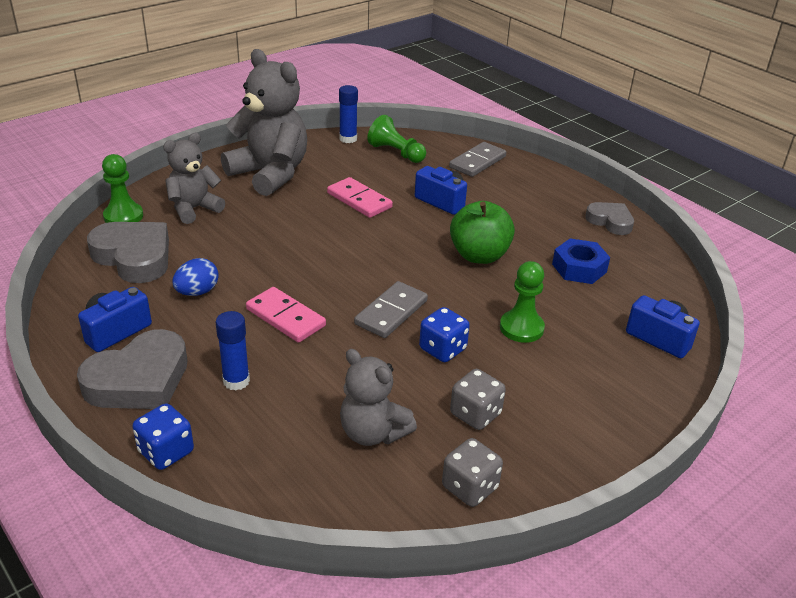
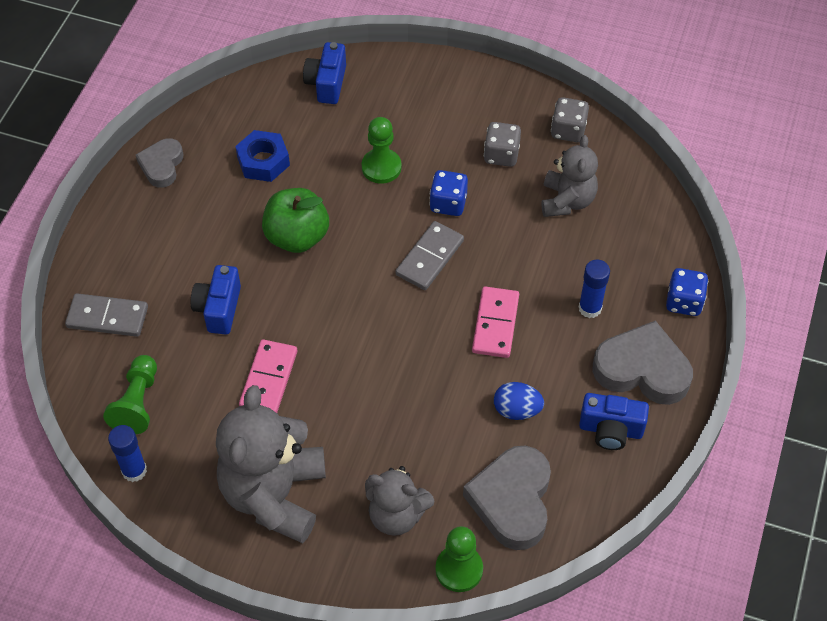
camera: 120 degrees left, 20 degrees up
(391, 312) = (430, 258): grey domino -> grey domino turned 60 degrees counterclockwise

